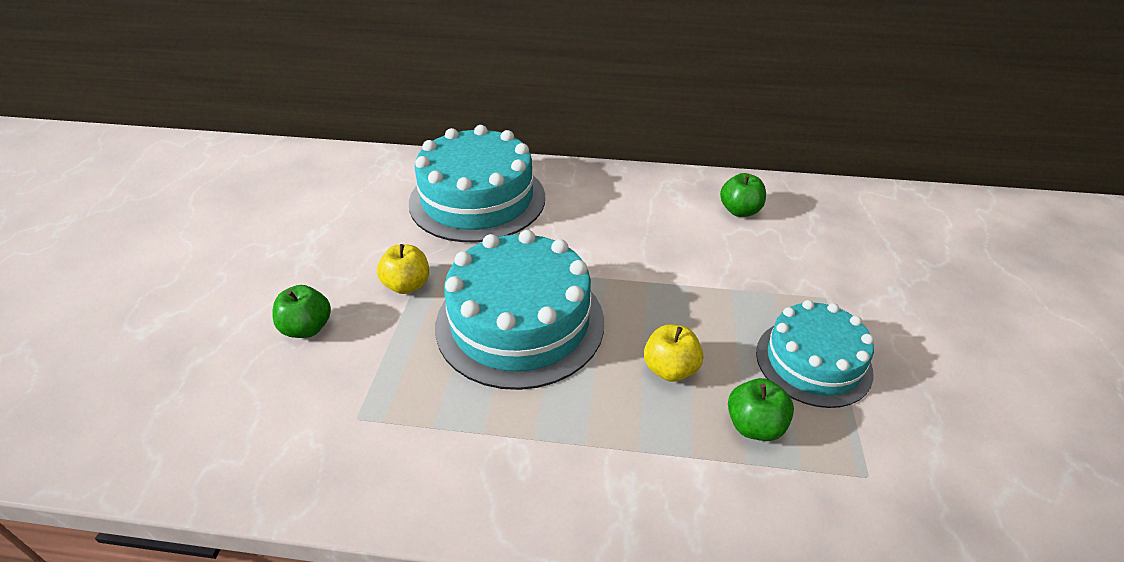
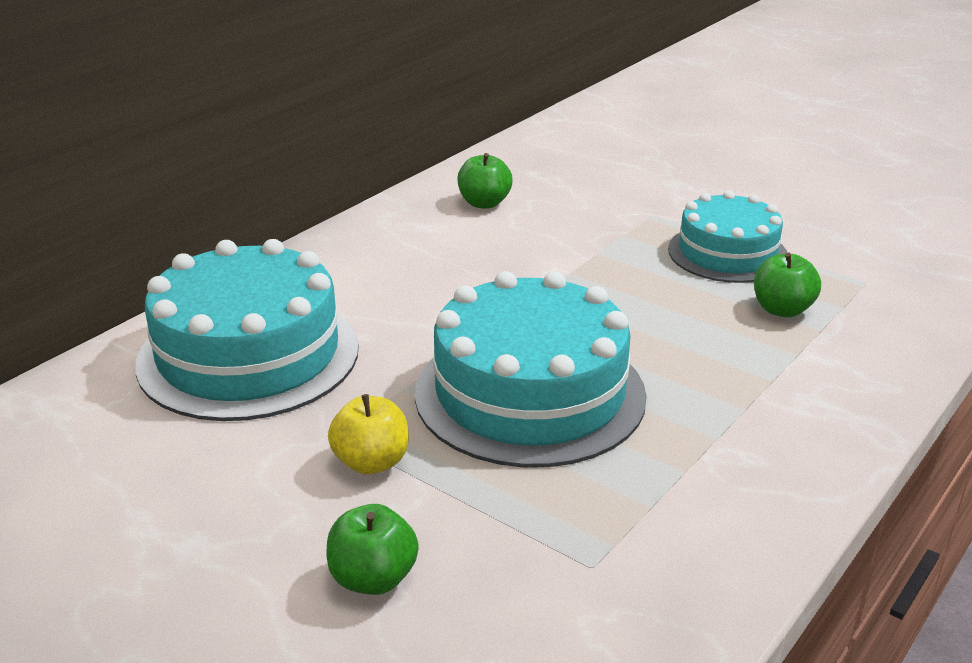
camera: 60 degrees left, 10 degrees down
(670, 369) = (680, 326): yellow apple -> none

